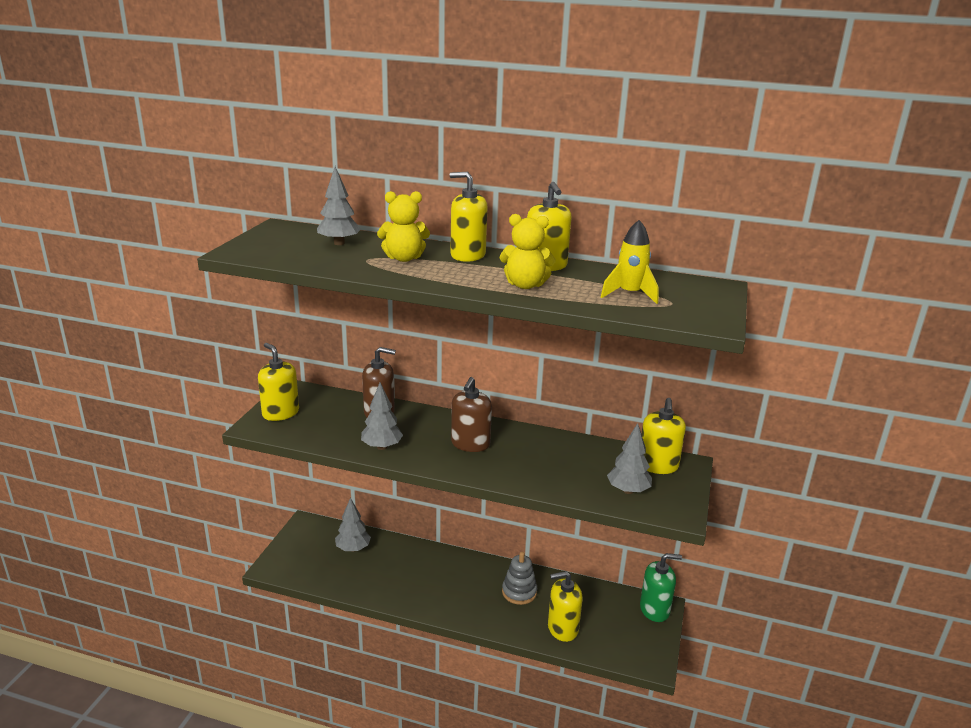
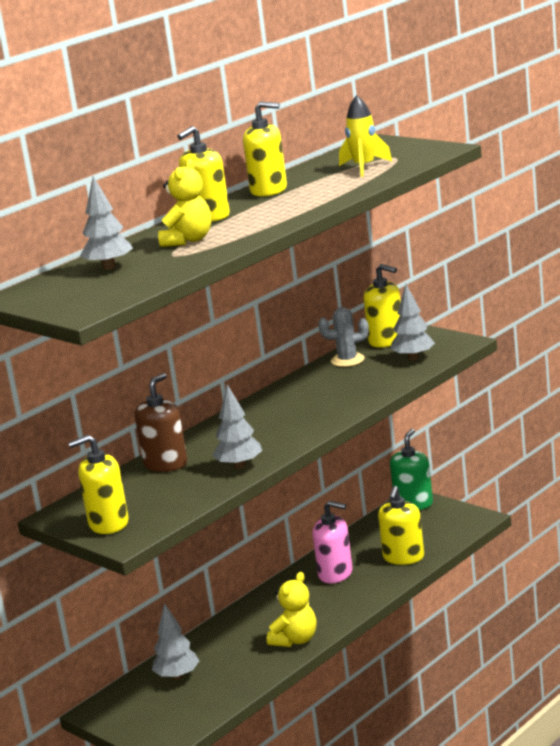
camera: 60 degrees left, 5 degrees down
(470, 444) = (275, 420): brown soap dispenser -> none
(519, 592) = (335, 574): grey stacking toy -> pink soap dispenser
(525, 285) = (308, 199): yellow teddy bear -> yellow teddy bear (295, 640)
(603, 453) = (347, 360): none -> grey cactus

